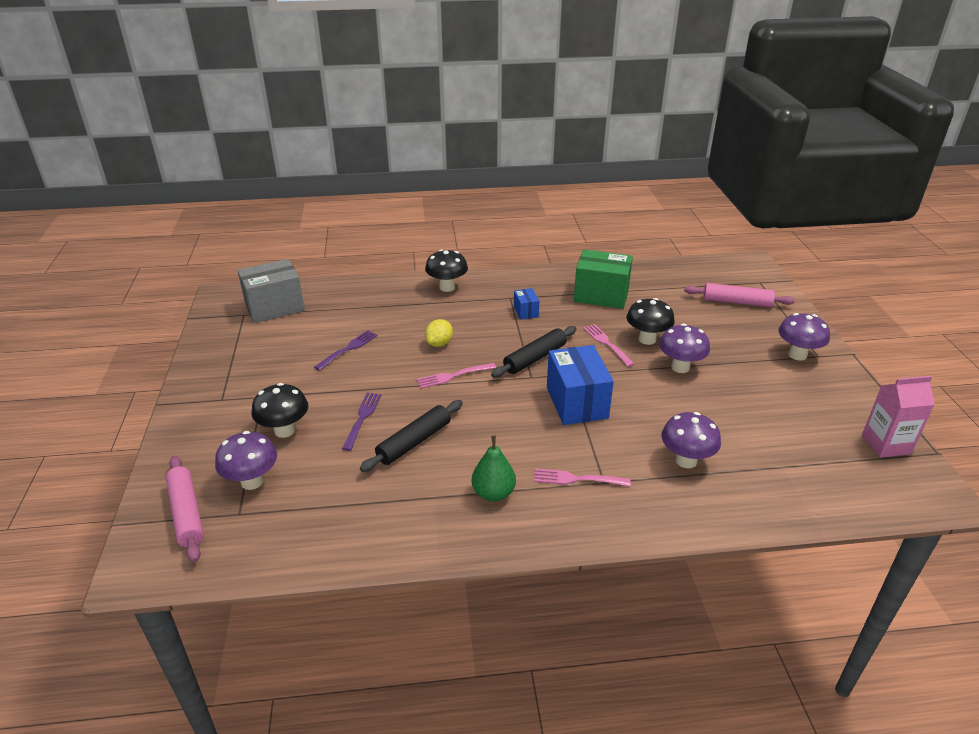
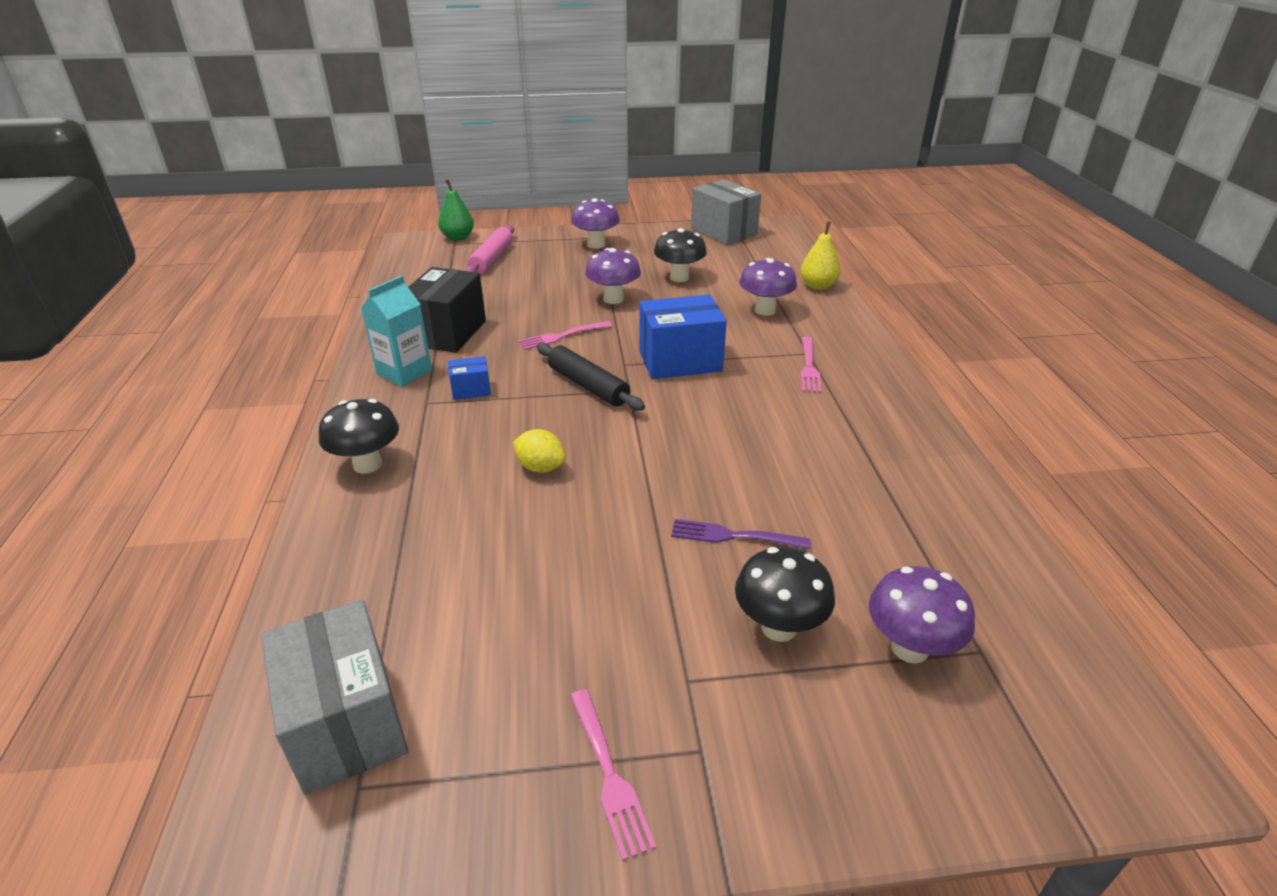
camera: 90 degrees left, 0 degrees up
(187, 513) = (1012, 724): pink rolling pin -> none
(348, 349) = (542, 573): purple fork -> none
(414, 442) = (776, 481): black rolling pin -> none
(454, 376) = (625, 451): pink fork -> pink fork (608, 774)
(493, 493) = (849, 418): green pear -> green pear (458, 238)
(545, 286) = (404, 372): none -> turquoise carton
(601, 295) = (447, 333): green box -> black box
(647, 339) = (556, 312): black mushroom -> black mushroom (679, 277)
(761, 509) = (818, 286): none -> yellow pear
(886, 444) = (723, 232): pink carton -> grey box

